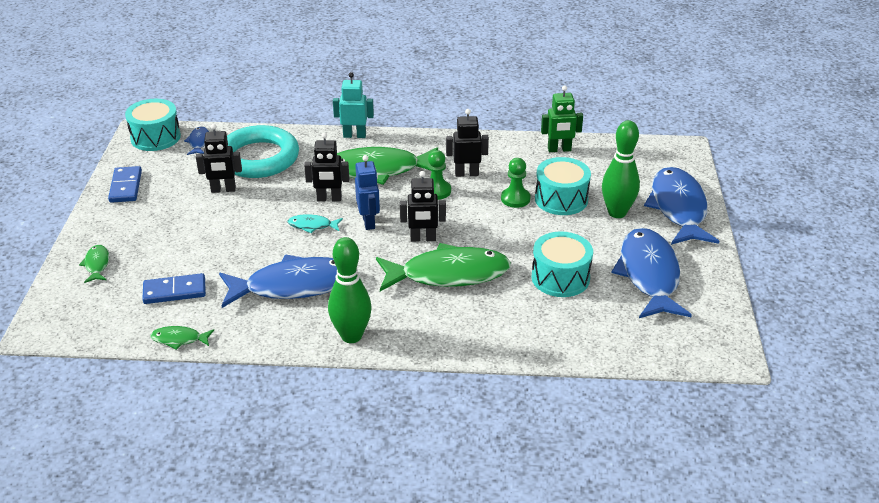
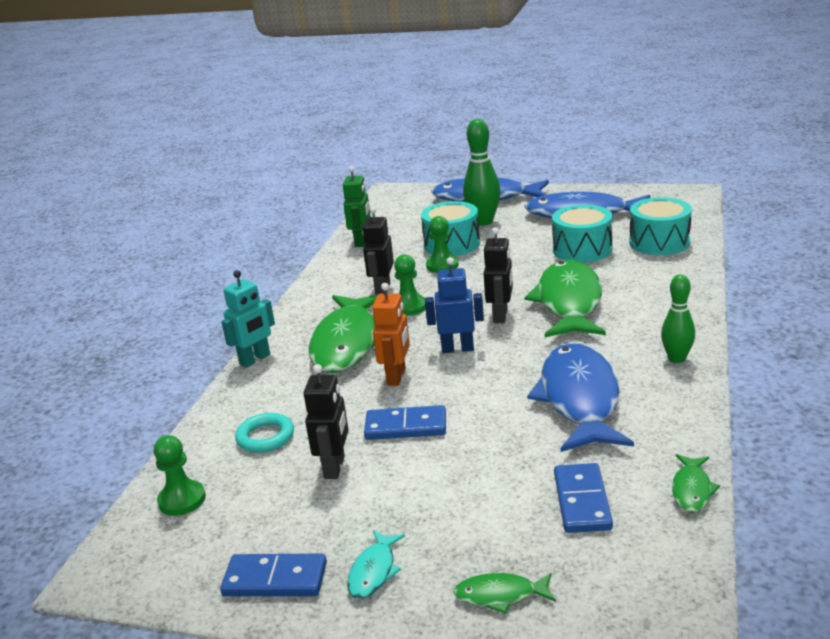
camera: 75 degrees left, 10 degrees down
(155, 137) = (132, 553): turquoise drum -> turquoise drum (659, 242)
(199, 142) = (182, 500): blue fish -> green pawn
(258, 158) = (265, 437): turquoise ring -> turquoise ring, size x0.47
(265, 211) = (406, 426): none -> blue domino
(312, 226) = (453, 388): turquoise fish -> turquoise fish (374, 571)
(329, 199) = (397, 377): black robot -> orange robot
(351, 336) = (677, 359): green bowling pin -> green bowling pin, size x0.65
(354, 135) = (255, 359): turquoise robot -> turquoise robot turned 150 degrees counterclockwise

